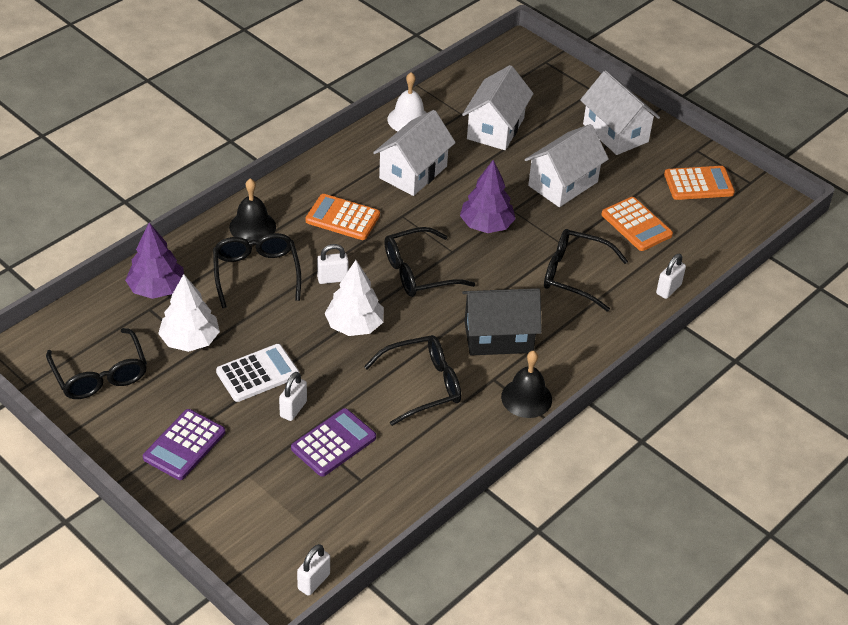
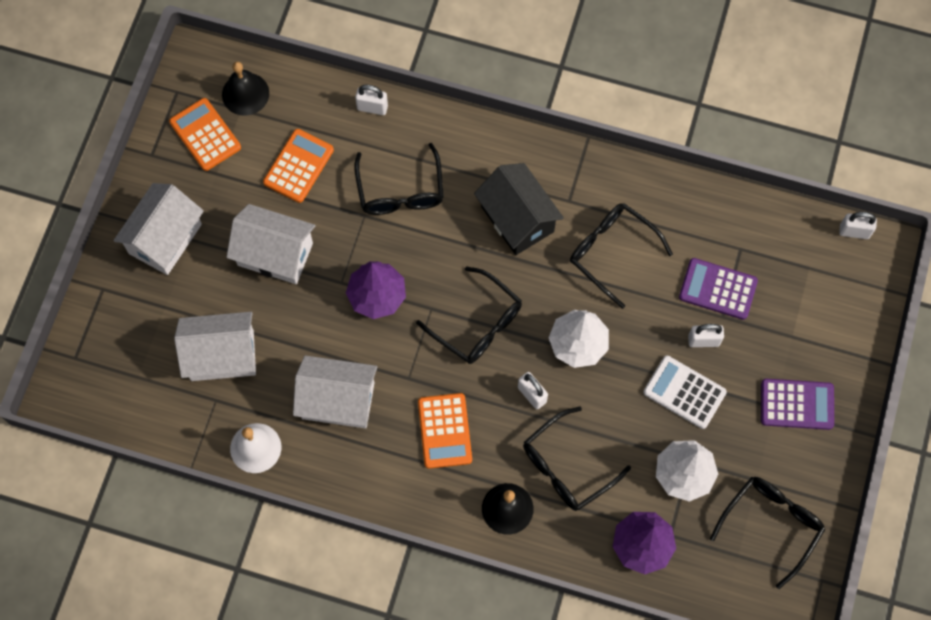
camera: 115 degrees left, 25 degrees up
(526, 398) = (574, 166): black bell -> black bell (245, 94)

